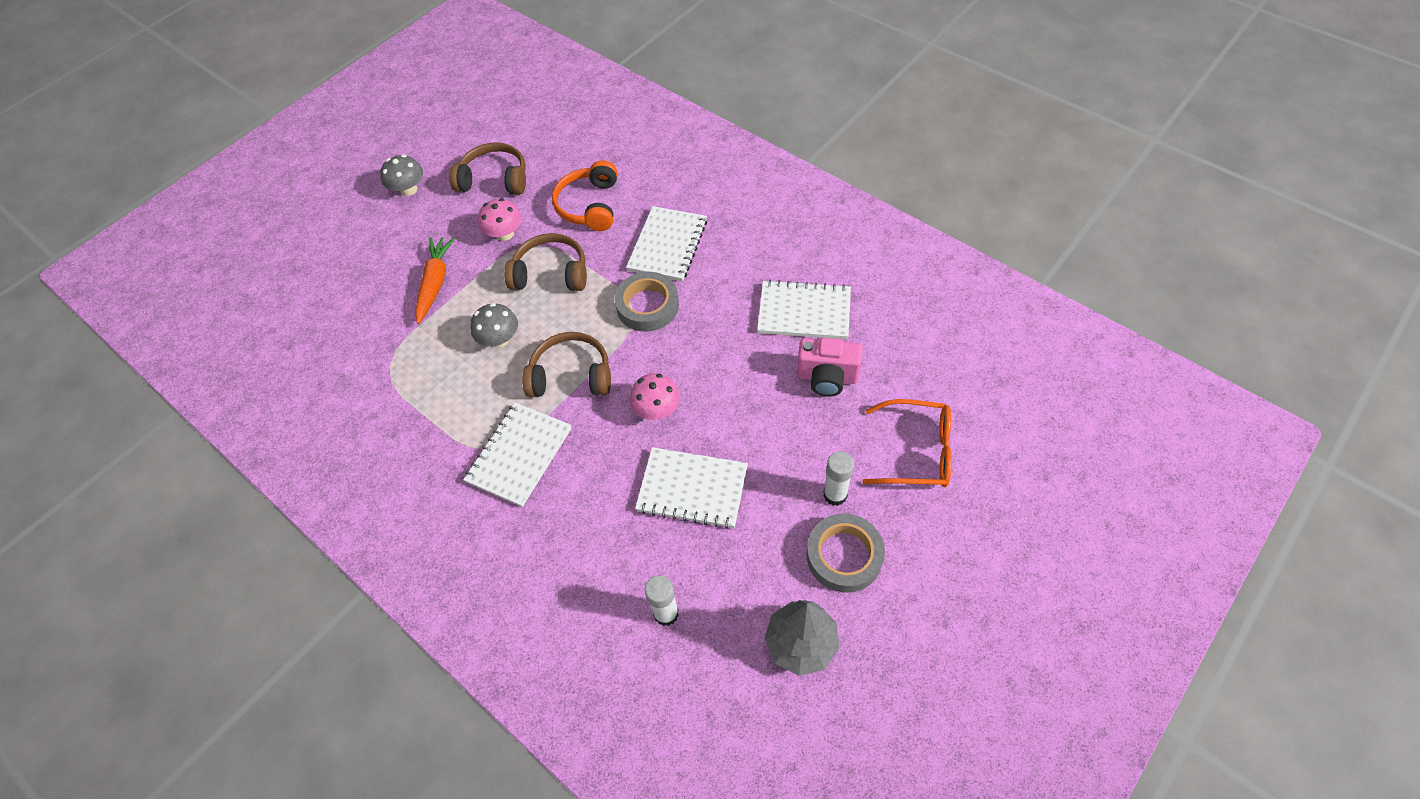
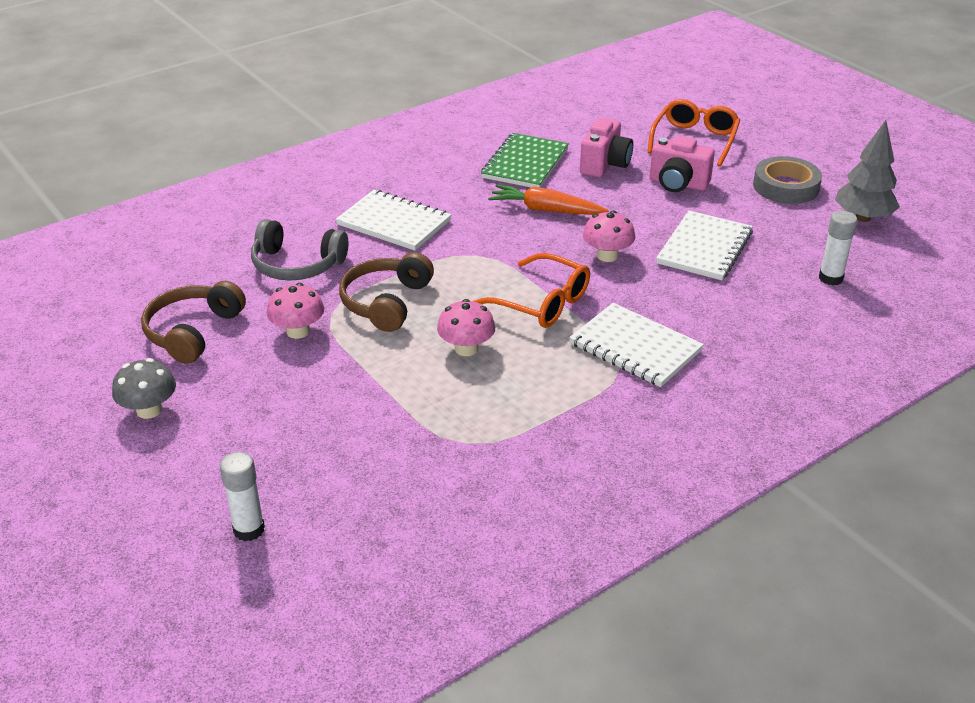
camera: 80 degrees left, 20 degrees down
(435, 283) = (345, 394): orange carrot -> orange carrot (545, 210)
(500, 339) = (466, 348): grey mushroom -> pink mushroom
(571, 375) = (542, 303): brown headphones -> orange glasses
(590, 205) = (297, 265): orange headphones -> grey headphones
(647, 306) = (471, 245): grey tape -> none
(804, 312) = (525, 163): white notebook -> green notebook
(811, 448) = (678, 184): none -> pink camera
(835, 495) = (727, 181): white glue stick -> white glue stick (249, 529)

